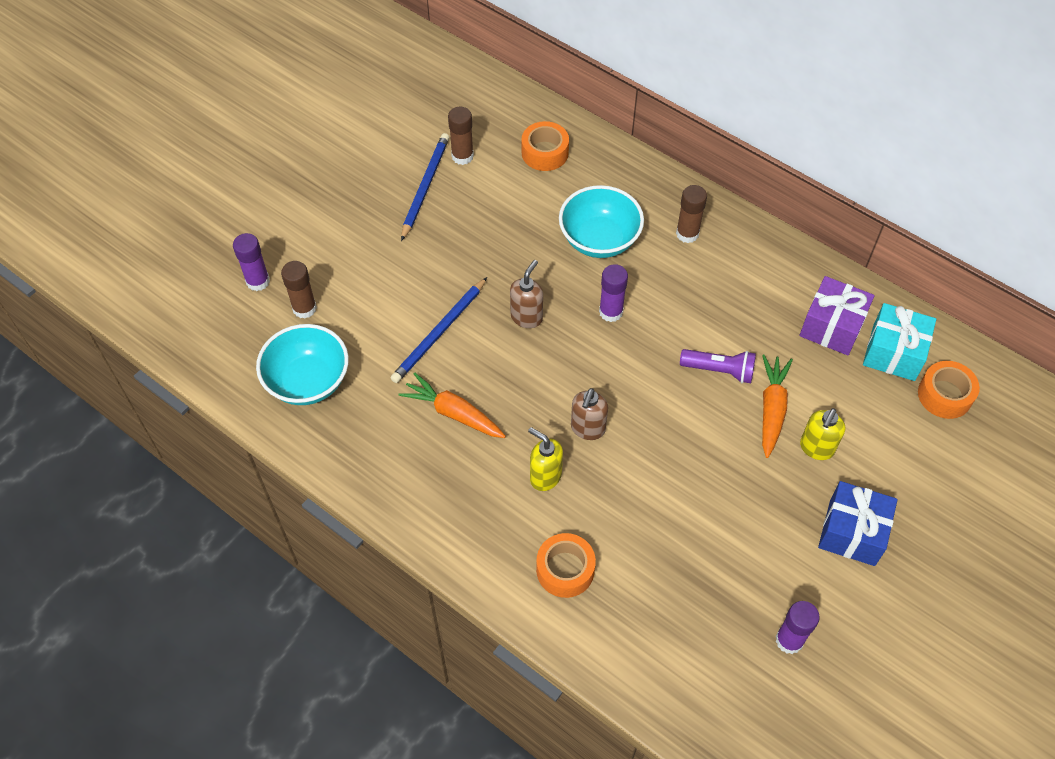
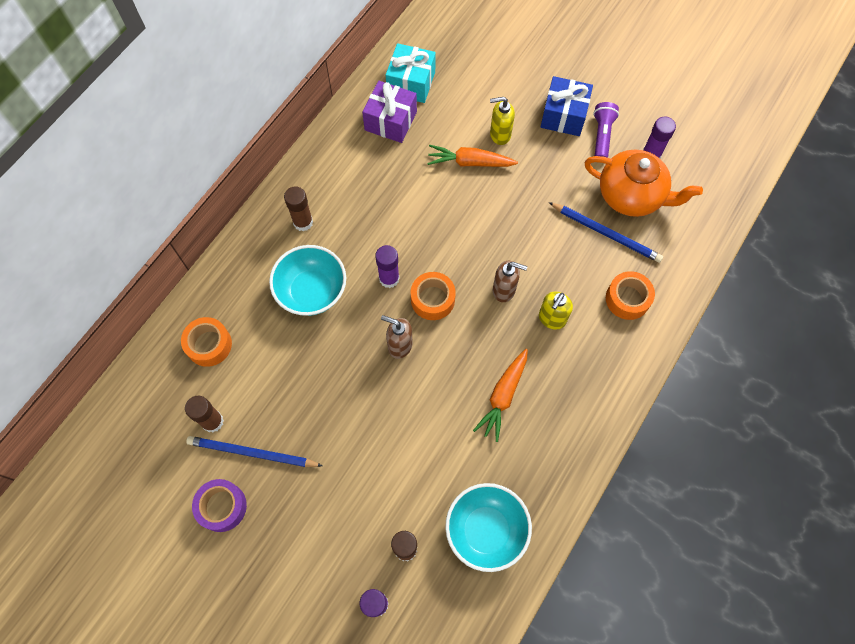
camera: 95 degrees left, 10 degrees up
(376, 164) = (222, 507): none -> purple tape
(439, 333) = (422, 418): blue pencil -> blue pencil (606, 233)
(719, 370) = (439, 197): purple flashlight -> purple flashlight (602, 136)
(721, 601) = (631, 196): none -> orange teapot
(816, 448) = (500, 135): yellow soap dispenser -> yellow soap dispenser turned 150 degrees clockwise
(944, 395) = (445, 55): orange tape -> orange tape (432, 299)

